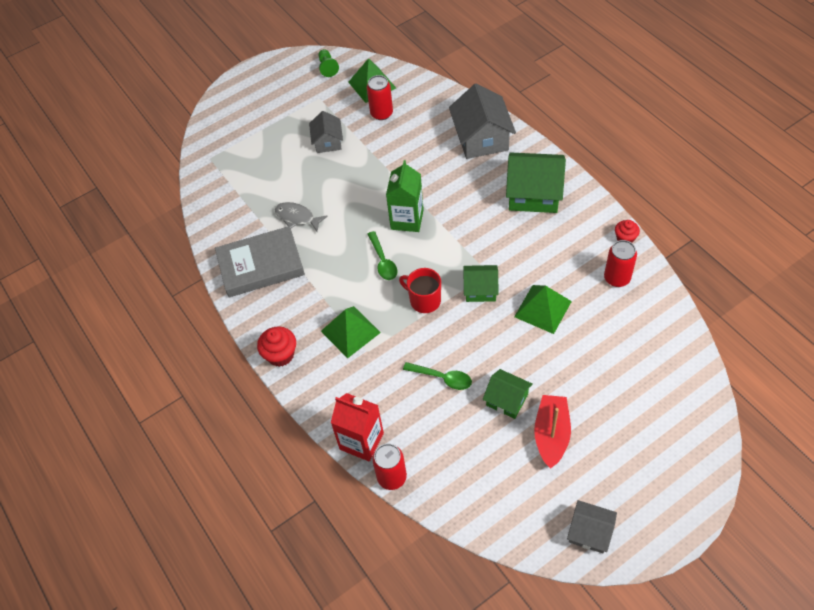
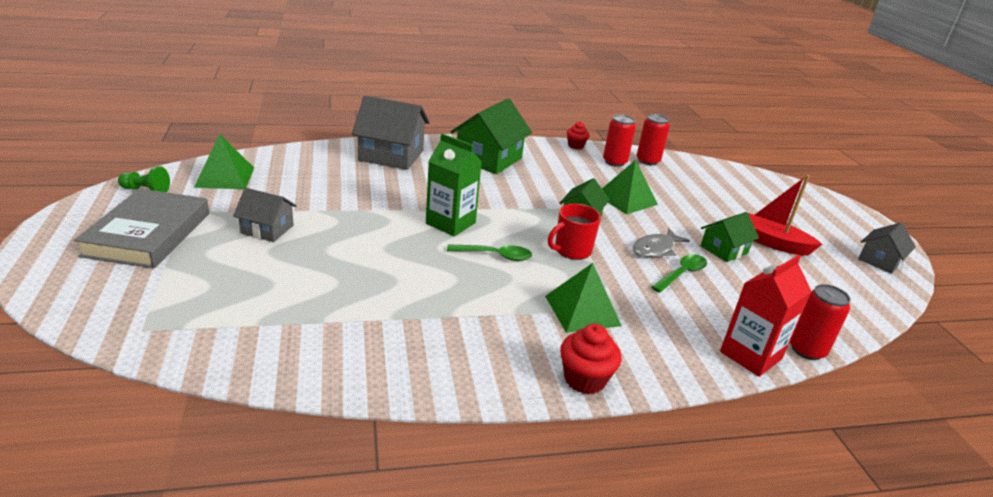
camera: 75 degrees left, 25 degrees down
(261, 265) = (412, 347): grey book -> grey book (148, 234)
(297, 217) = (362, 290): grey fish -> grey fish (656, 249)
(381, 113) = (277, 186): red can -> red can (648, 161)

